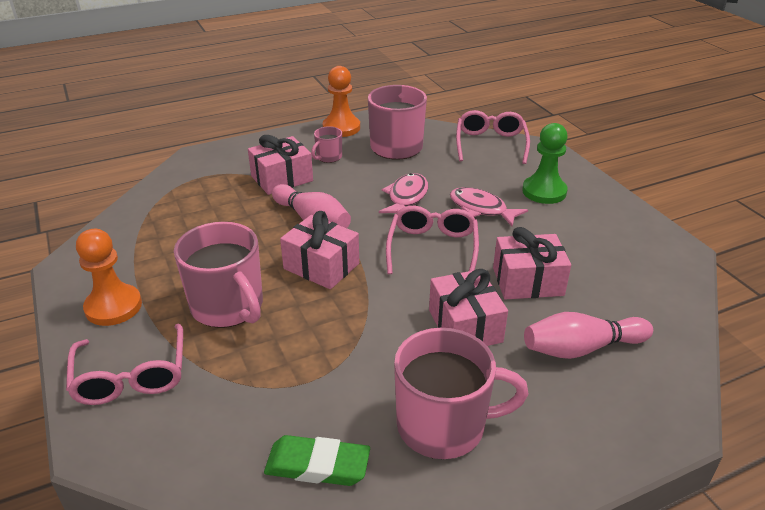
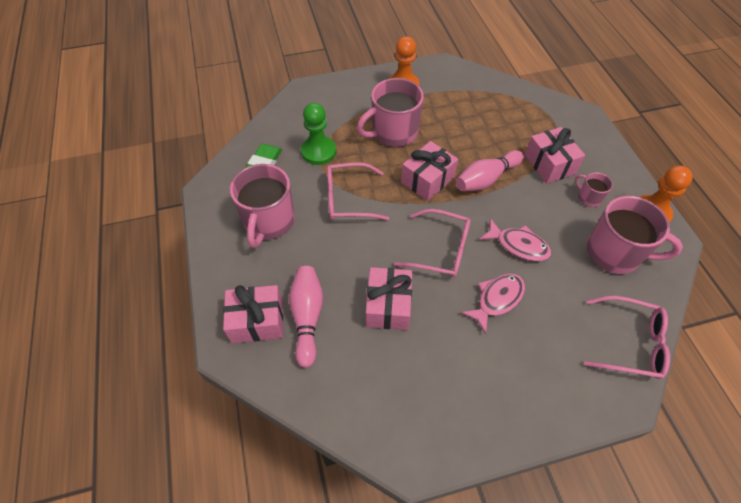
camera: 100 degrees right, 20 degrees up
(131, 376) = (345, 97): pink glasses -> pink glasses (348, 199)
(465, 326) = (347, 251): pink gift -> pink gift (257, 321)
(544, 191) = (527, 366): green pawn -> green pawn (318, 152)

